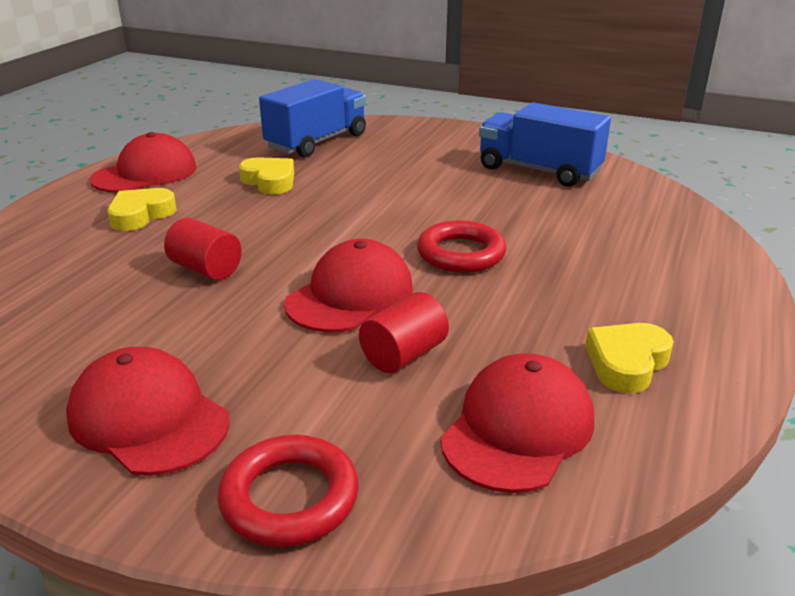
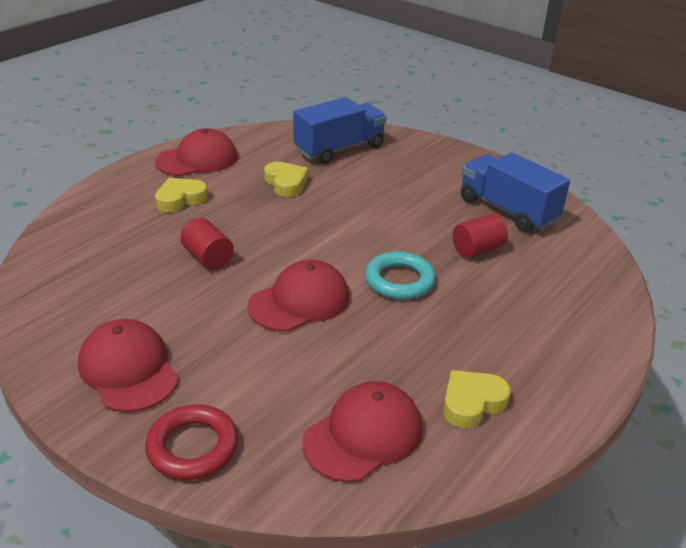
camera: 15 degrees right, 5 degrees up
(403, 355) = (314, 359): red cylinder -> red cylinder (477, 249)
(461, 254) = (399, 281): red ring -> turquoise ring

